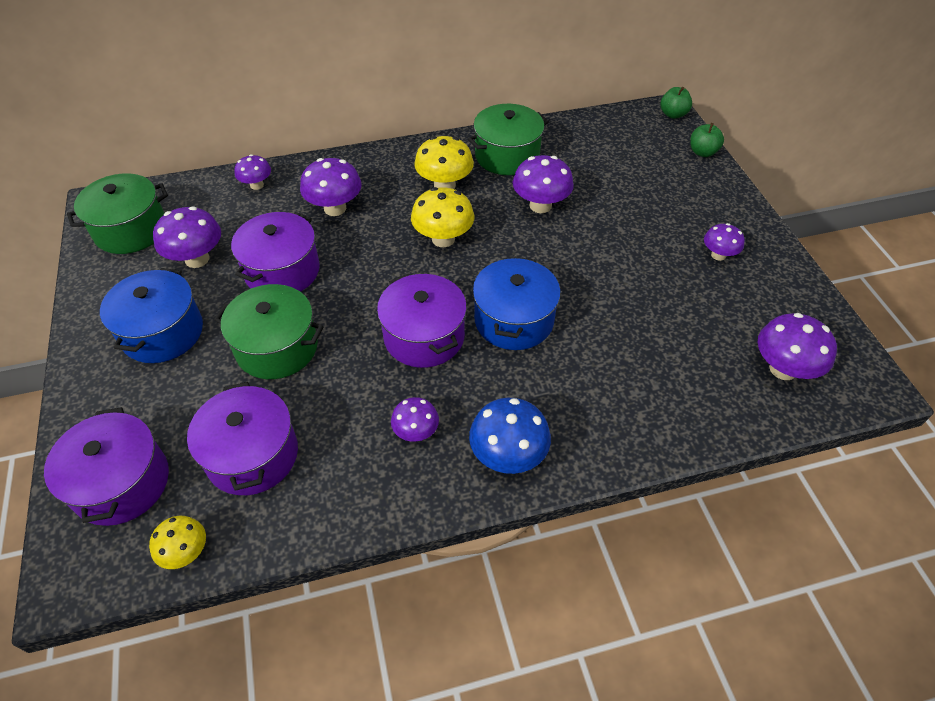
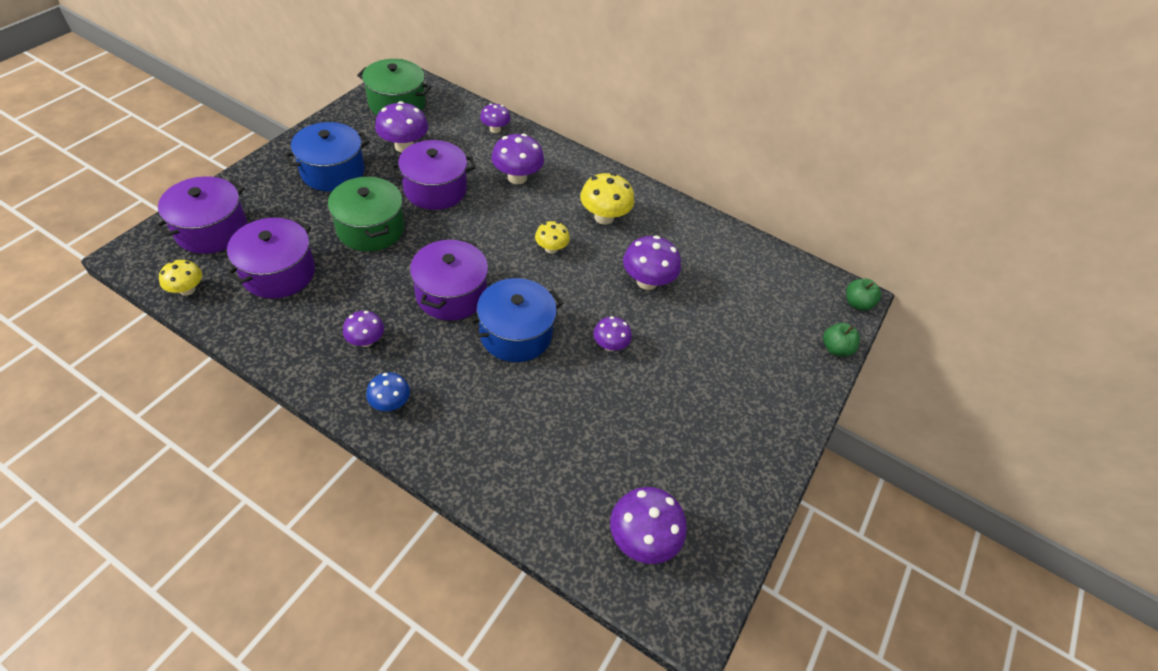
camera: 40 degrees right, 0 degrees up
(443, 239) = (551, 249): yellow mushroom -> yellow mushroom, size x0.61
(507, 156) = (676, 232): green pot -> none
(508, 455) = (390, 403): blue mushroom -> blue mushroom, size x0.61
(718, 255) = (723, 425): purple mushroom -> purple mushroom (610, 345)

